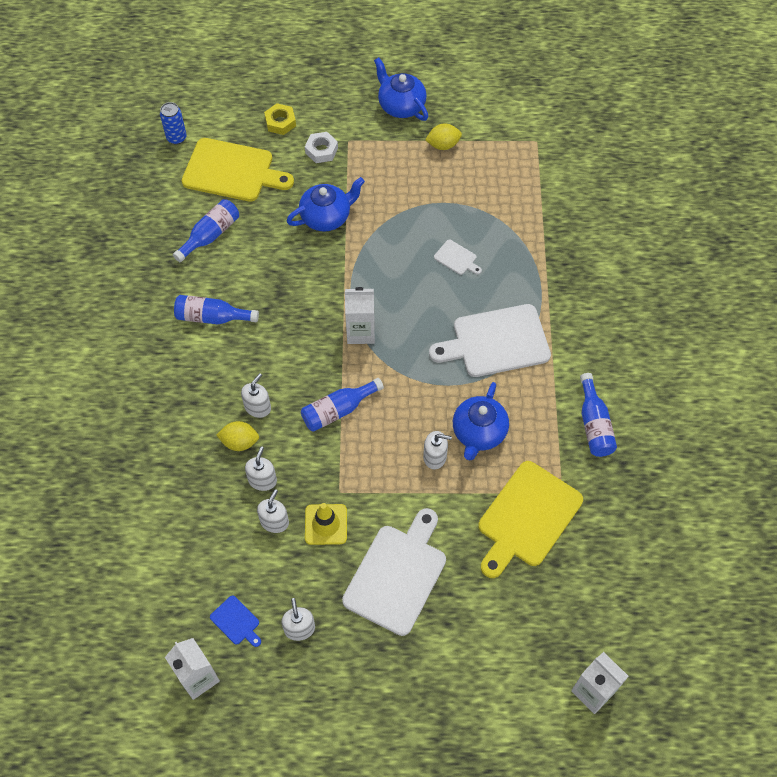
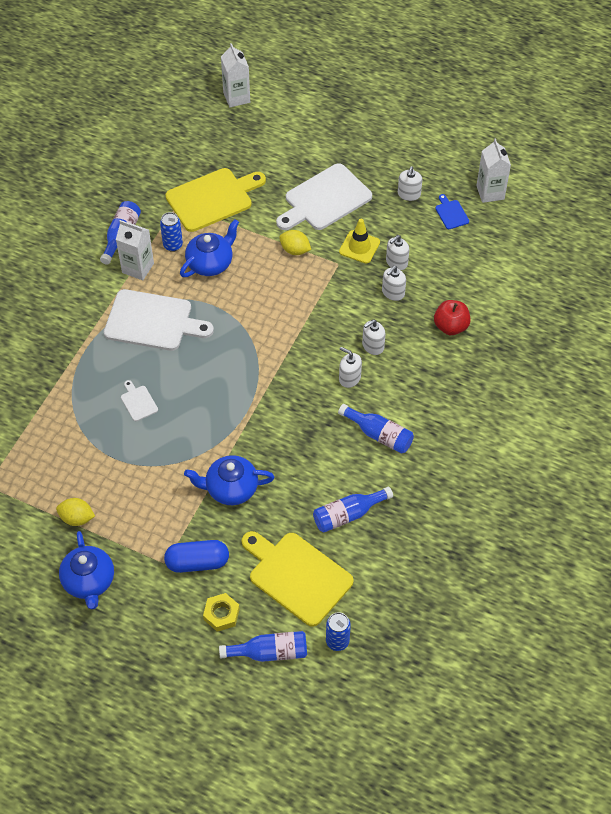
camera: 155 degrees left, 5 degrees down
(182, 464) = (450, 326): none -> red apple
(240, 442) = (399, 326): yellow lemon -> yellow lemon (295, 250)
(321, 150) = (197, 562): white nut -> blue capsule
(338, 410) = (309, 319): blue bottle -> blue bottle (269, 652)
(360, 332) = (258, 372): white carton -> white carton (138, 268)
(435, 457) = (254, 260): white soap dispenser -> white soap dispenser (349, 378)
(532, 437) = (173, 245): none -> blue can

